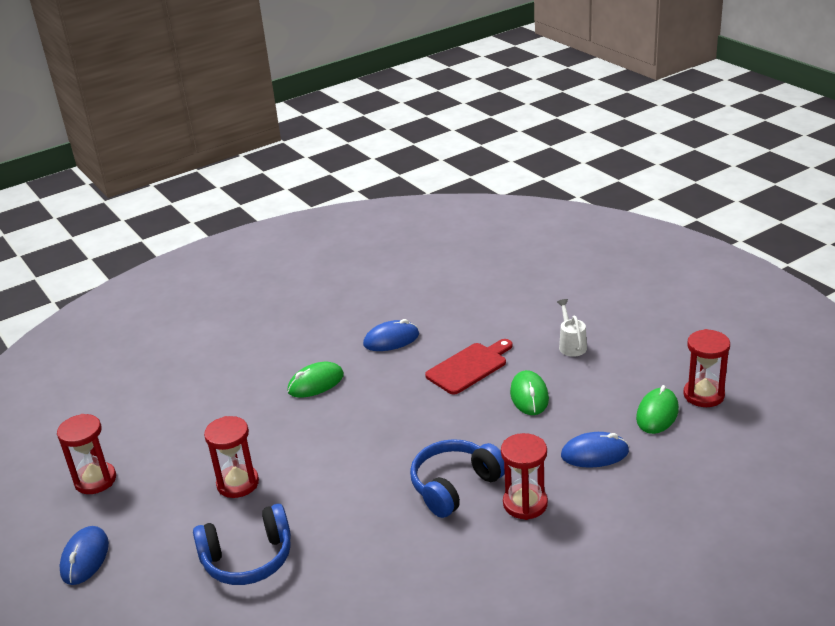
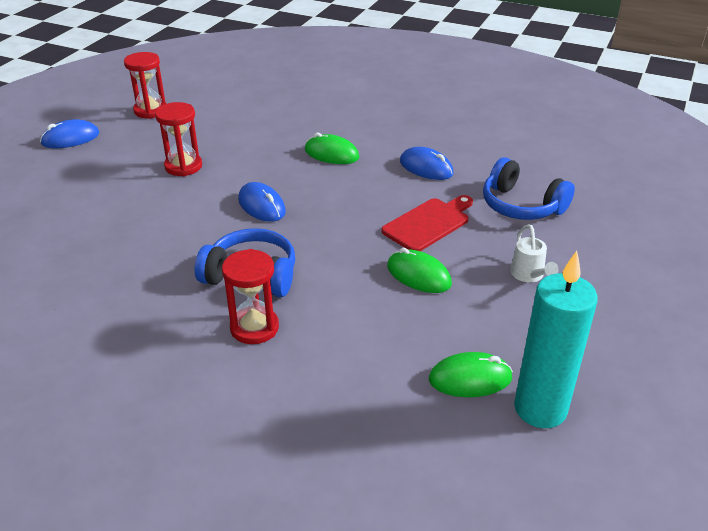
camera: 55 degrees right, 5 degrees up
(248, 558) = (102, 203): blue headphones -> blue headphones (521, 205)
(469, 367) = (428, 223): red cutting board -> red cutting board turned 60 degrees counterclockwise
(529, 396) = (418, 275): green mouse -> green mouse turned 75 degrees clockwise
(571, 345) = (529, 275): white watering can -> white watering can turned 120 degrees clockwise
(594, 454) = (363, 351): blue mouse -> blue mouse (262, 206)
(703, 395) = (540, 409): red hourglass -> turquoise candle

